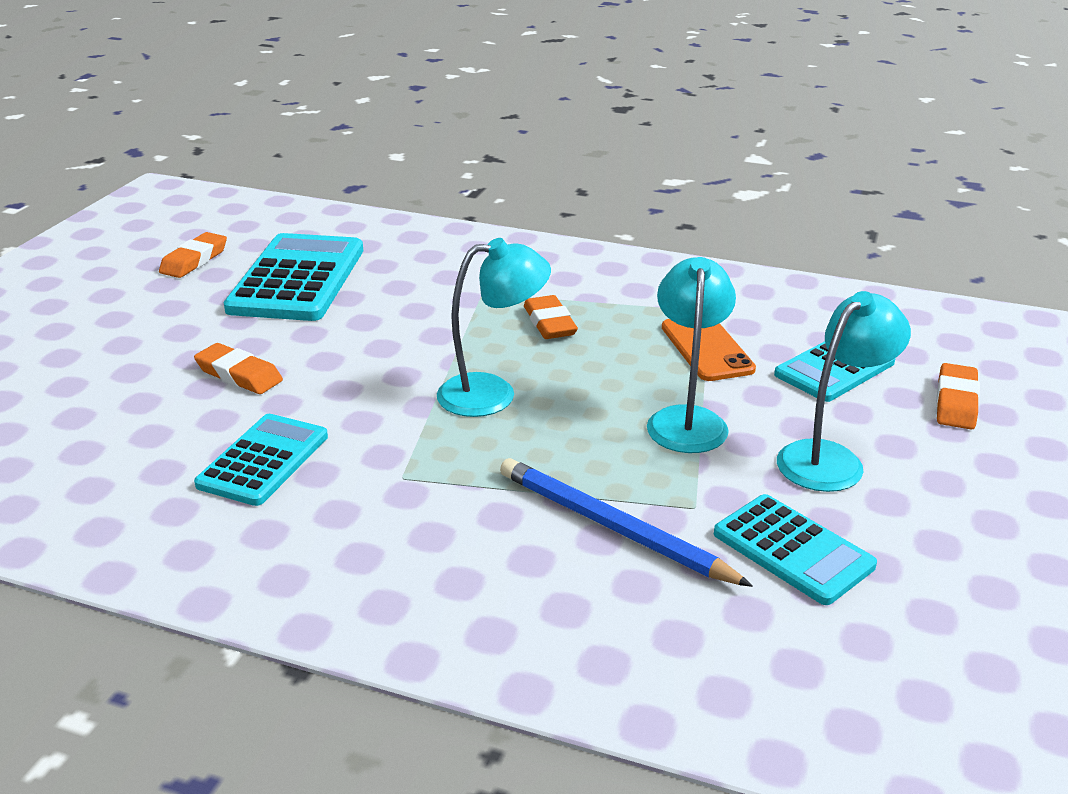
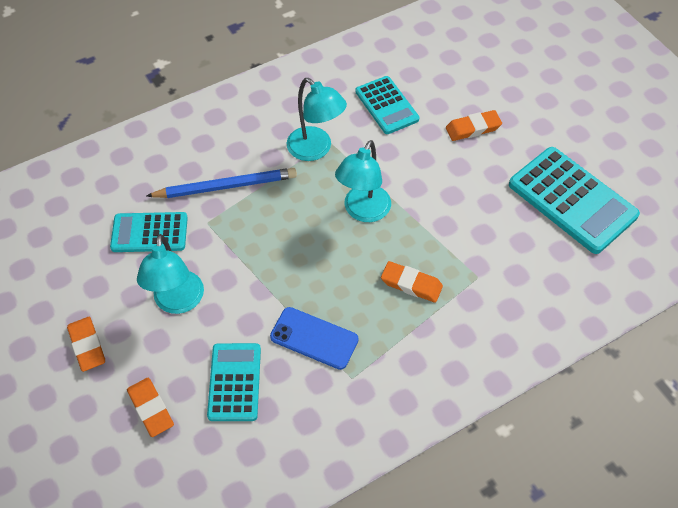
camera: 130 degrees right, 25 degrees up
(194, 260) = (640, 166): orange eraser -> orange eraser (87, 345)
(687, 420) = (264, 271): turquoise lamp -> turquoise lamp (316, 150)
(706, 348) = (314, 338): orange phone -> blue phone

